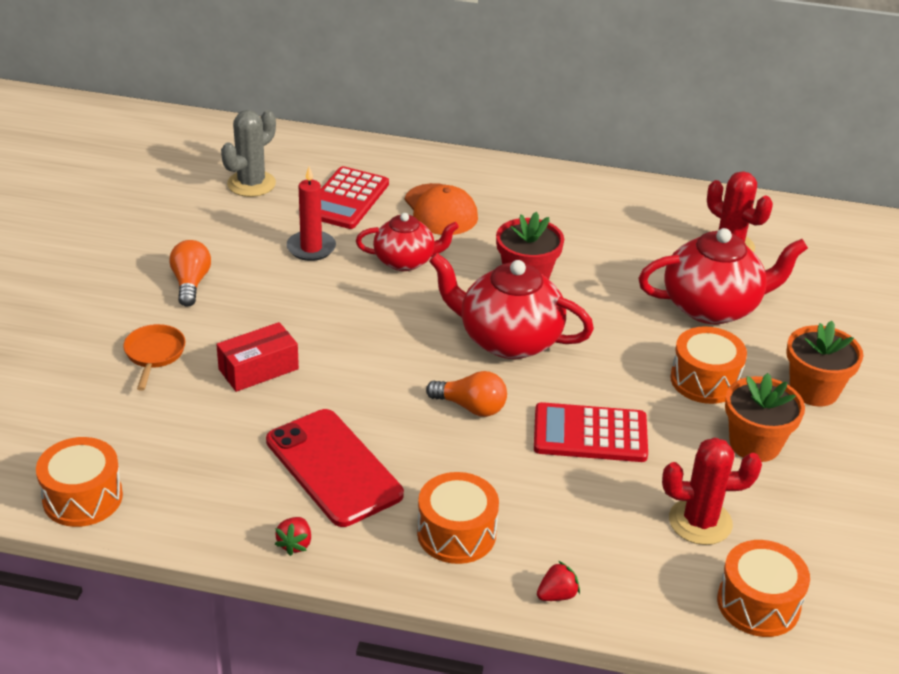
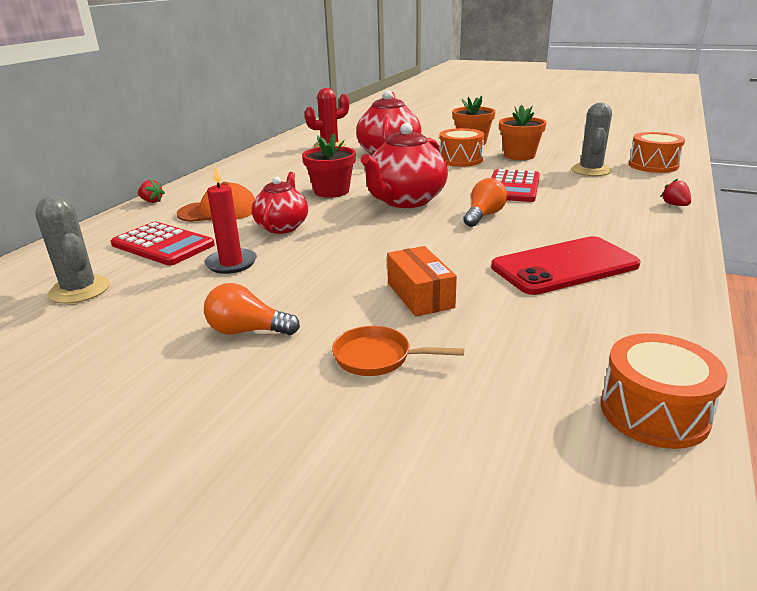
camera: 75 degrees left, 10 degrees down
(258, 369) = (420, 295): red box -> orange box
(295, 544) = (670, 286): red strawberry -> red strawberry (152, 201)
(456, 533) = (628, 228): orange drum -> none
(700, 522) = (590, 170): red cactus -> grey cactus

